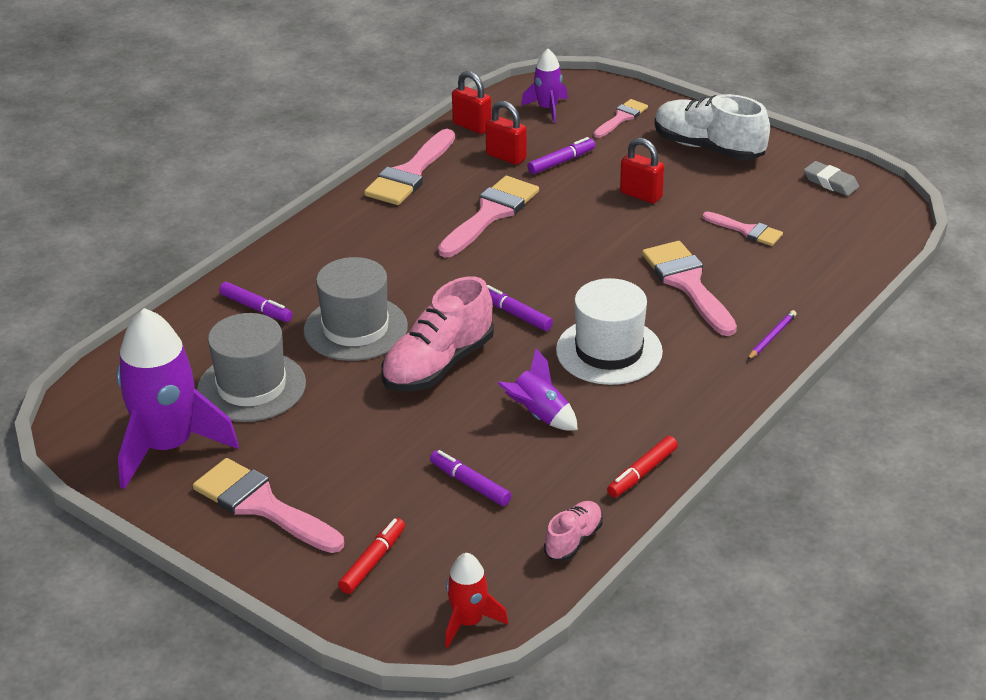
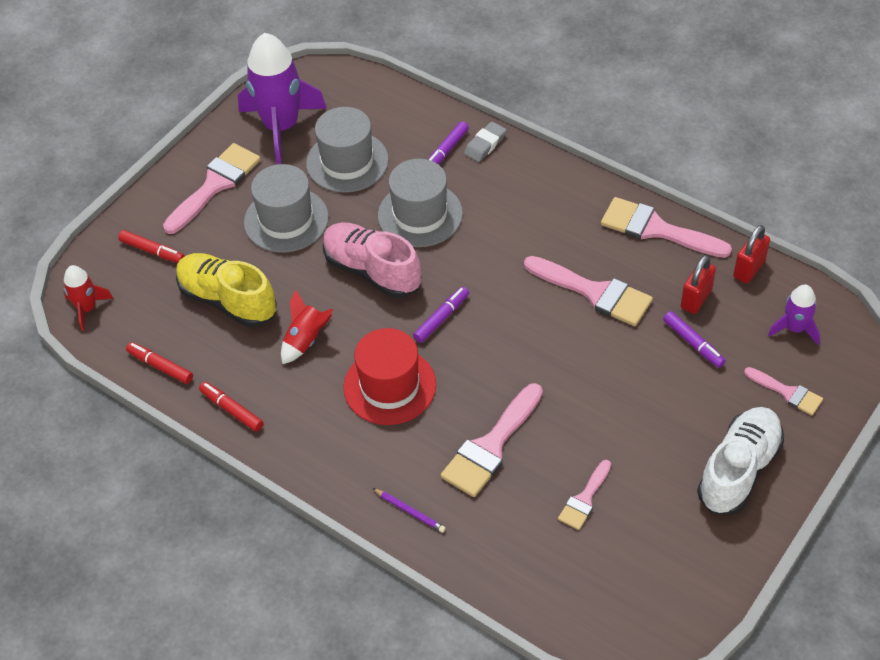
camera: 90 degrees right, 15 degrees up
(341, 437) = (286, 220): none -> grey hat
(470, 484) = (228, 300): purple marker -> yellow shoe
(539, 415) = (306, 340): purple rocket -> red rocket
(573, 540) = (160, 366): pink shoe -> red marker
(609, 351) = (390, 386): white hat -> red hat
(641, 195) = (640, 410): red padlock -> none
(687, 284) = (491, 446): pink brush -> pink brush turned 150 degrees clockwise
(830, 182) = (684, 583): grey eraser -> grey eraser (485, 144)

